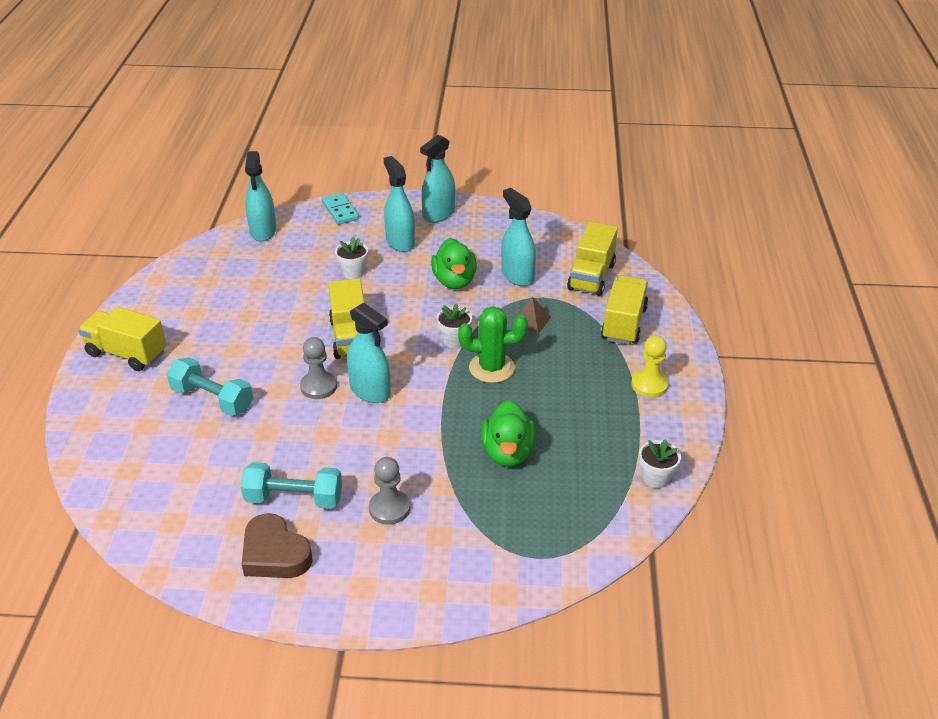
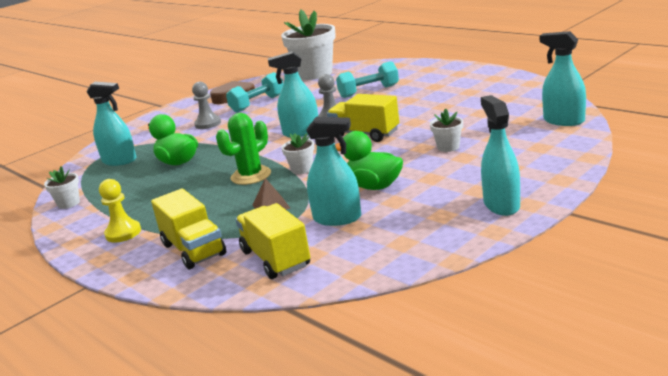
camera: 135 degrees right, 15 degrees down
(127, 353) = (449, 73): yellow truck -> none
(140, 507) = (314, 74): none -> white flower pot
(340, 210) = (567, 156): turquoise domino -> none
(400, 242) = (471, 175): turquoise spray bottle -> turquoise spray bottle (119, 161)

